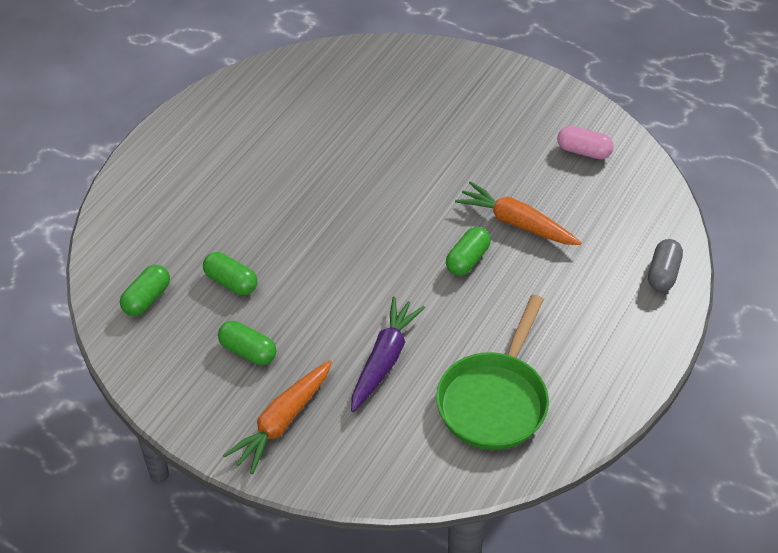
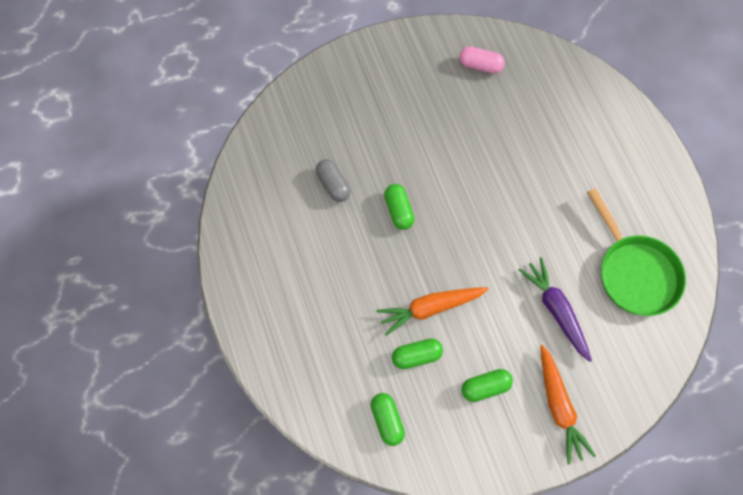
camera: 50 degrees left, 20 degrees up
(467, 259) = (514, 201): green capsule -> green capsule (398, 210)
(516, 223) = (508, 150): orange carrot -> orange carrot (430, 308)
(583, 151) = (480, 65): pink capsule -> pink capsule turned 45 degrees clockwise
(663, 273) = (612, 106): grey capsule -> grey capsule (333, 185)

